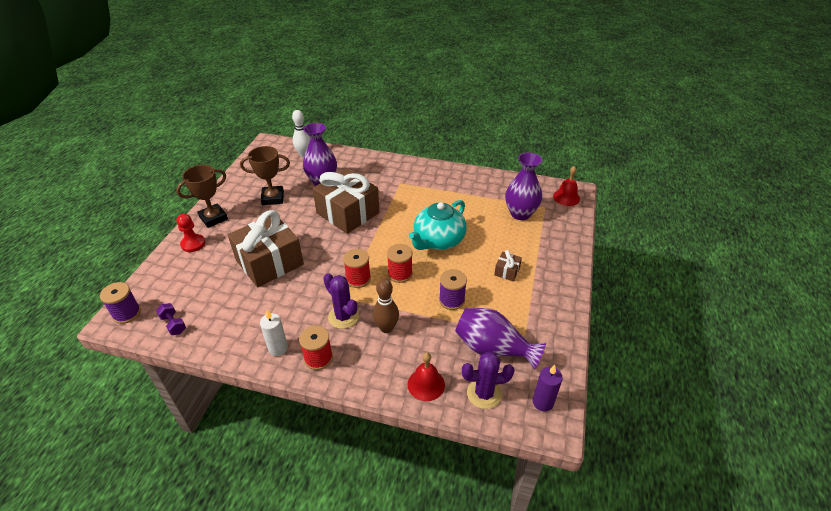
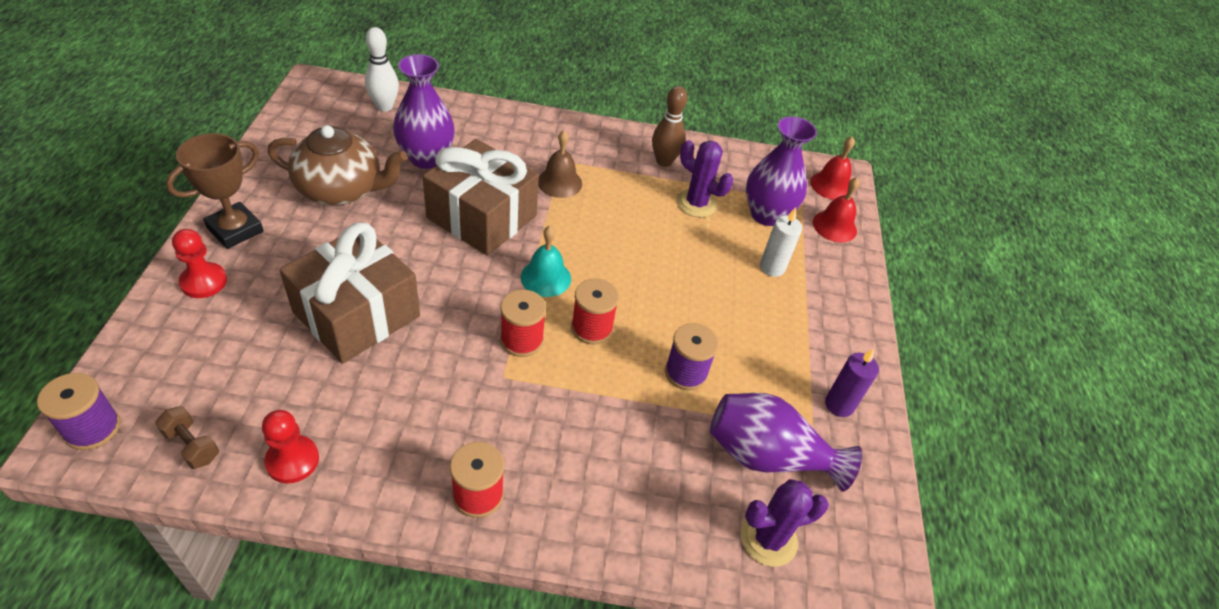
camera: 15 degrees left, 5 degrees up
(173, 324) = (192, 445): purple dumbbell -> brown dumbbell
(223, 334) = (292, 460): none -> red pawn
(273, 198) = (341, 189): brown trophy -> brown teapot
(278, 348) = (401, 480): white candle -> white candle (772, 267)
(343, 317) = (509, 413): purple cactus -> purple cactus (696, 203)
(378, 246) = (546, 277): none -> turquoise bell
(386, 328) = (587, 430): brown bowling pin -> brown bowling pin (664, 161)
(396, 195) = (559, 182): none -> brown bell
(426, 384) = (671, 530): red bell -> red bell (834, 226)
(438, 240) = (644, 265): turquoise teapot -> none
(507, 271) = (764, 317): brown gift -> none
(543, 402) = (862, 546): purple candle -> purple candle (839, 405)

